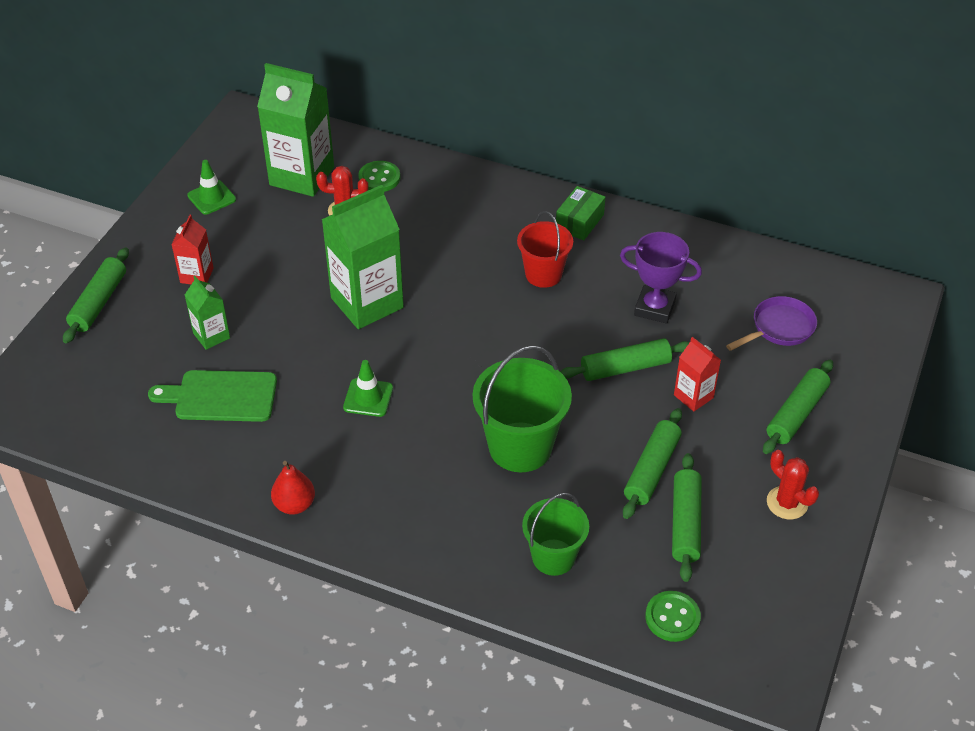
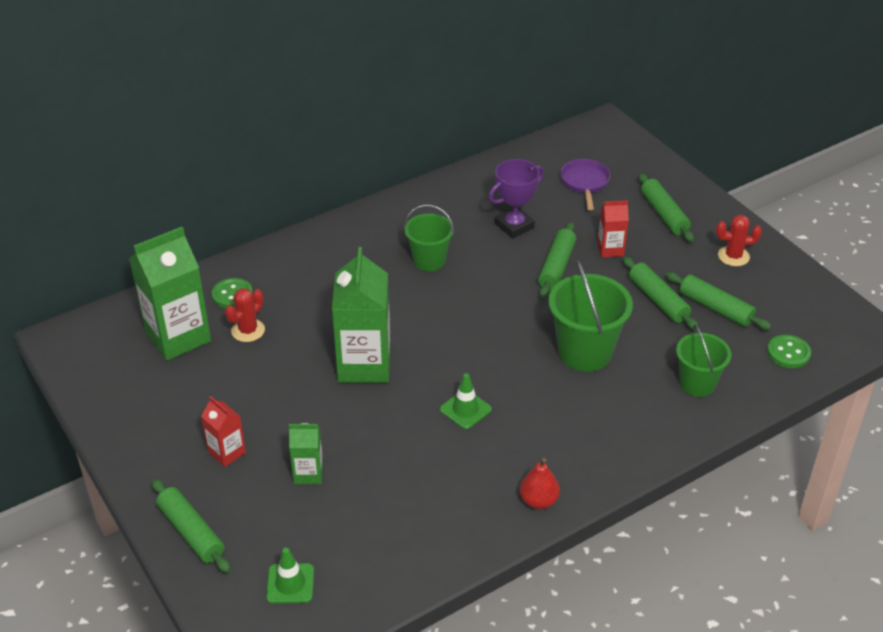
camera: 55 degrees left, 5 degrees down
(211, 197) = (141, 402): green traffic cone -> green traffic cone (290, 583)
(221, 396) = (384, 496): green cutting board -> none
(543, 274) = (429, 260): red bucket -> green bucket
(579, 222) = (395, 218): green box -> none

